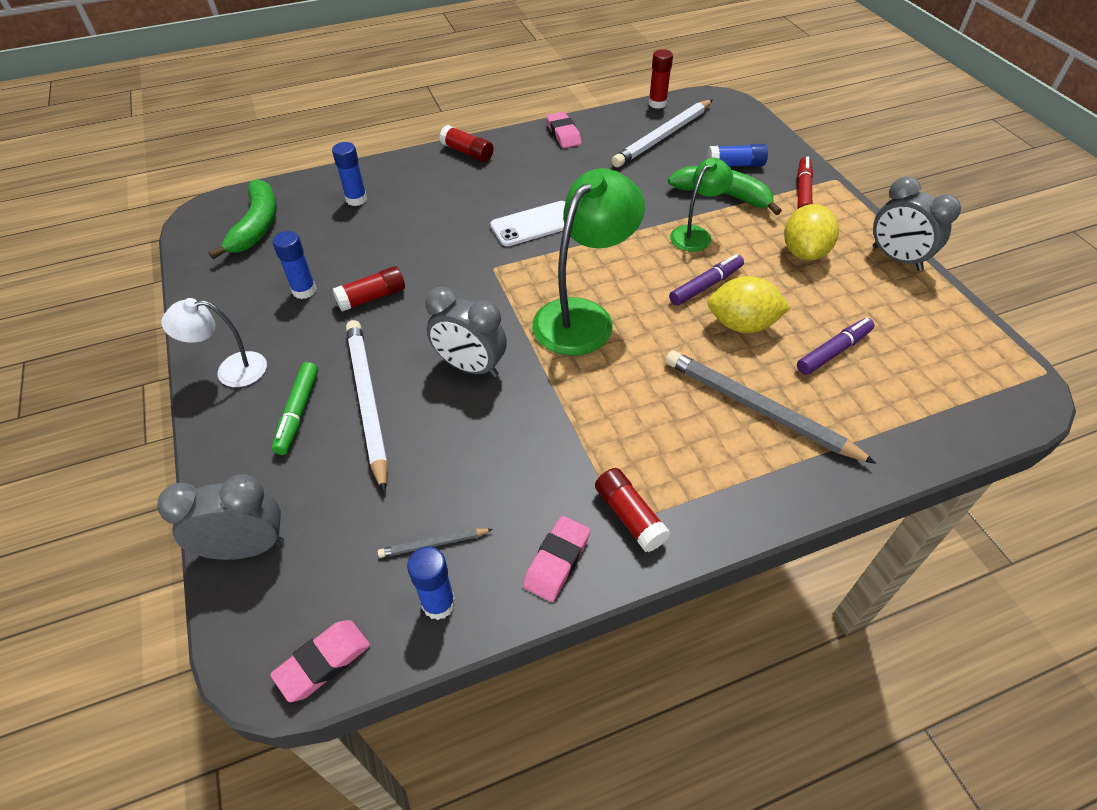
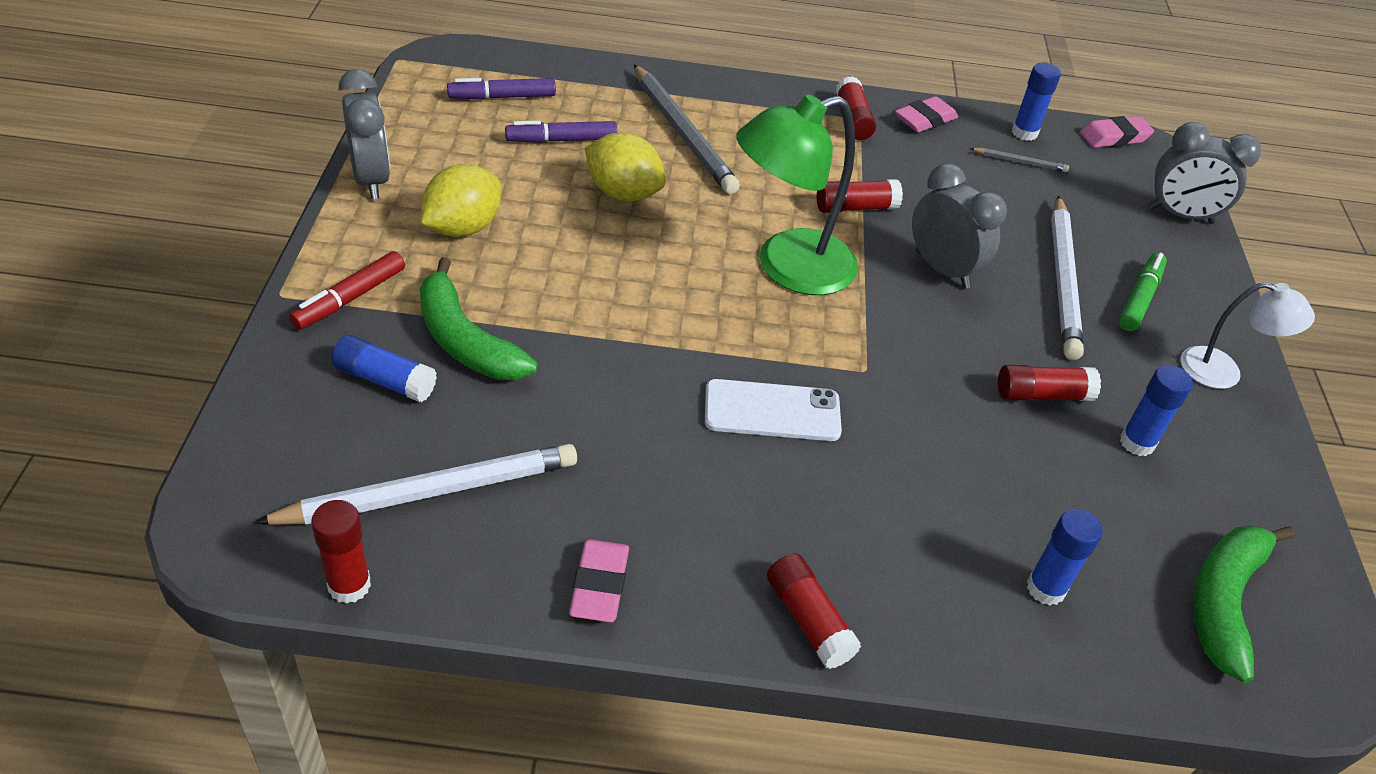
camera: 160 degrees left, 5 degrees down
(566, 397) = (855, 207): none -> red glue stick
(695, 234) = (565, 303): green lamp -> none
(706, 285) = (619, 242): purple marker -> purple marker (502, 97)

